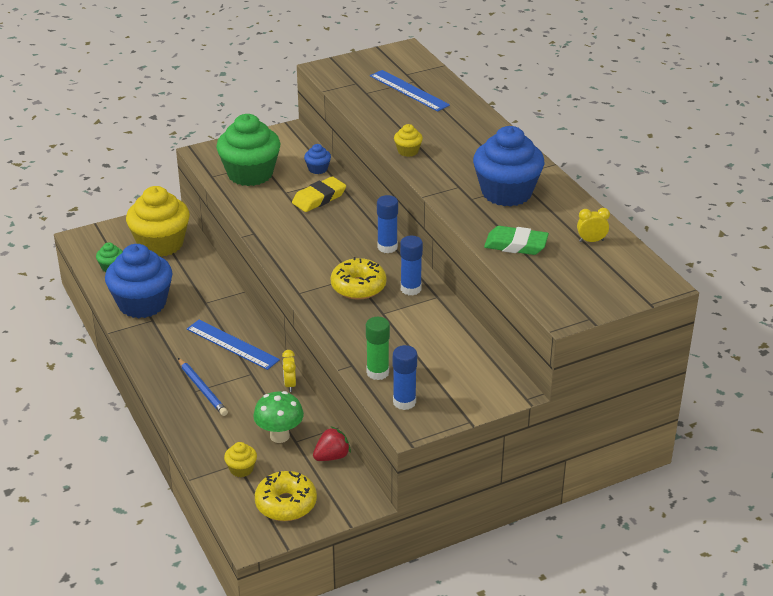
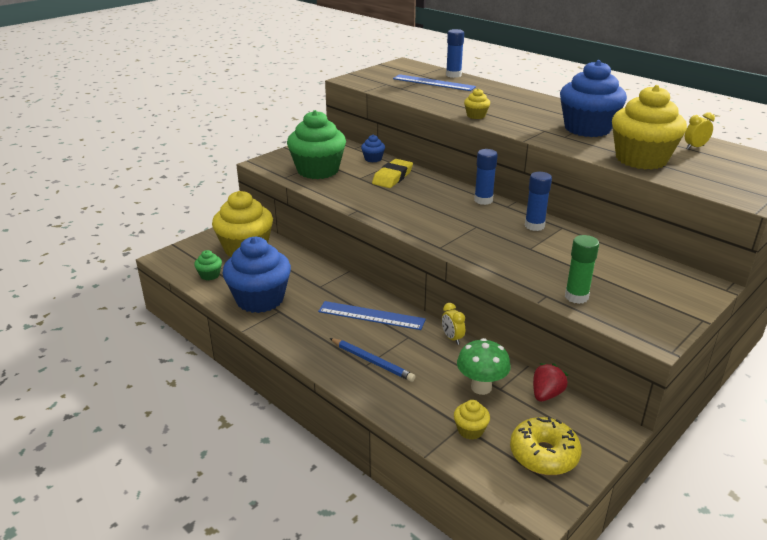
camera: 20 degrees left, 5 degrees down
(358, 287) = (488, 233): yellow donut -> none
(404, 402) = (627, 317): blue glue stick -> blue glue stick (453, 75)
(516, 245) = (641, 159): green eraser -> yellow cupcake

